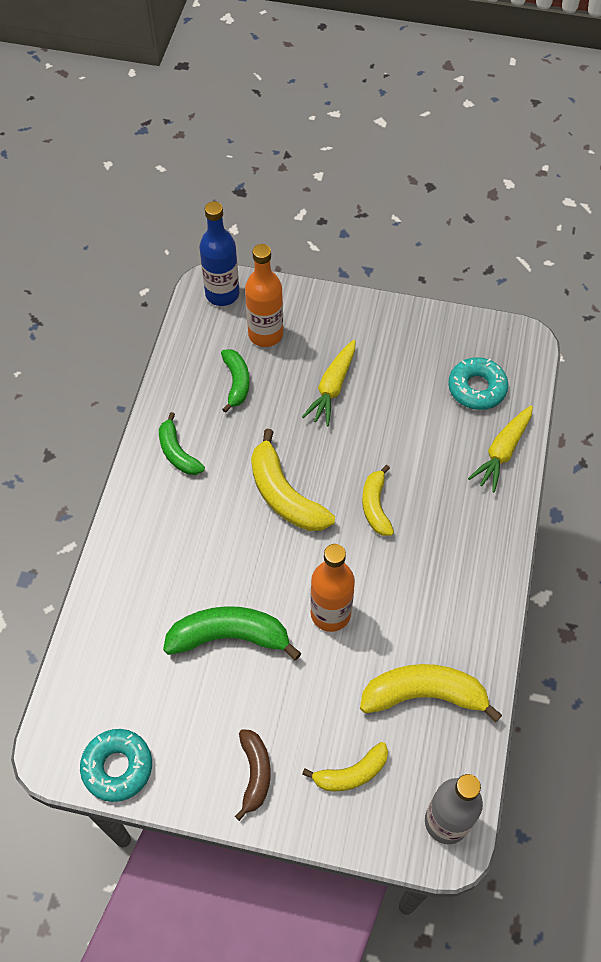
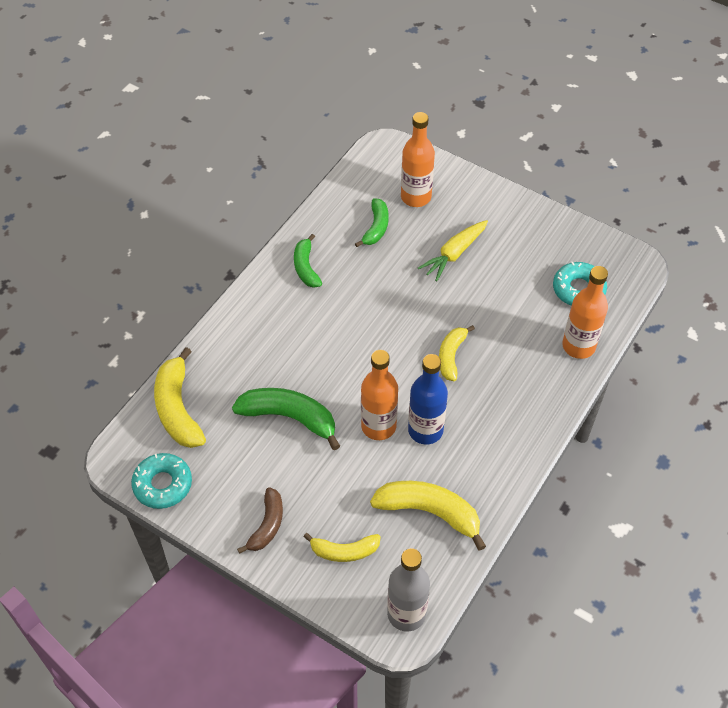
camera: 20 degrees right, 5 degrees down
(222, 294) = (393, 156): blue bottle -> blue bottle (425, 430)
(284, 495) = (379, 325): yellow banana -> yellow banana (178, 409)
(502, 452) = (578, 346): yellow carrot -> orange bottle

